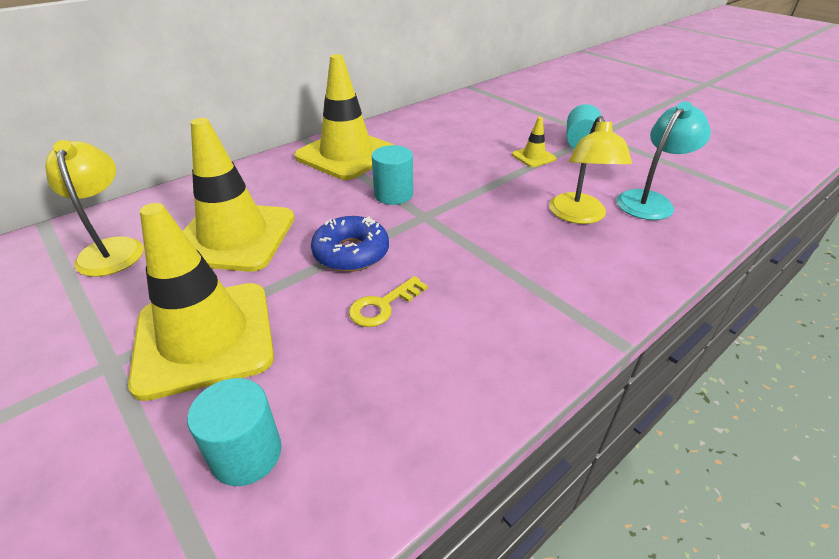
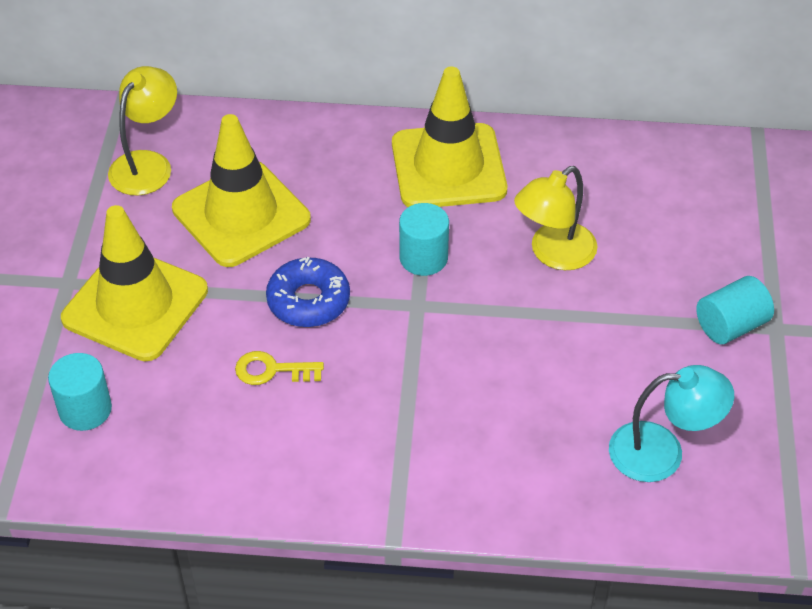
camera: 45 degrees right, 10 degrees up
(533, 157) = (639, 307): yellow traffic cone -> none
(579, 216) = (557, 413): yellow lamp -> yellow lamp (553, 254)

